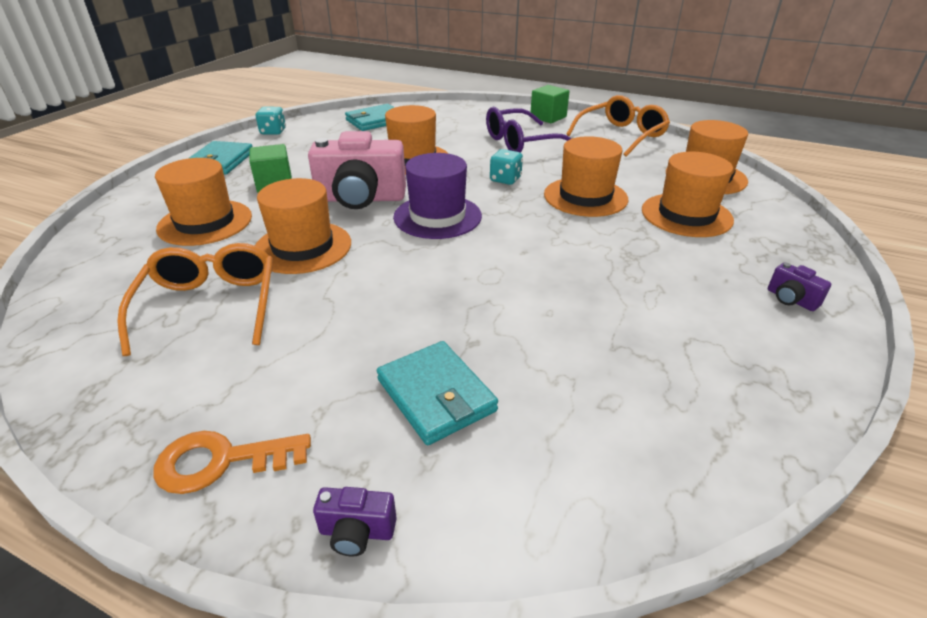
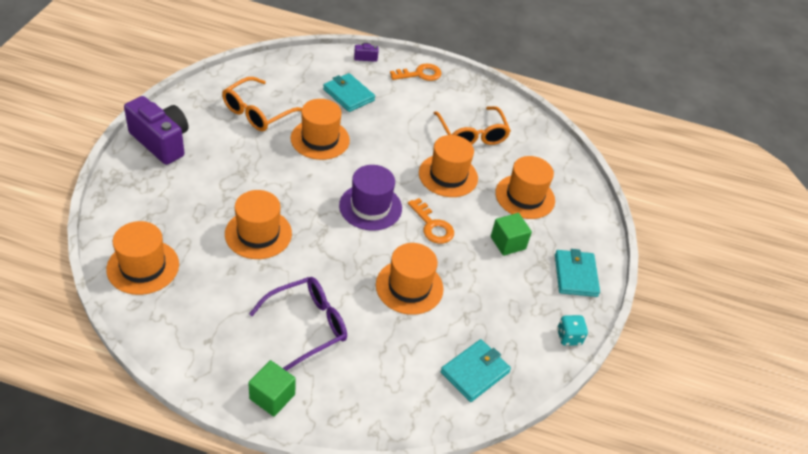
camera: 165 degrees right, 10 degrees up
(361, 199) = (432, 226): pink camera -> orange key
(505, 179) = (322, 256): turquoise dice -> none
(621, 135) = (195, 349): orange glasses -> orange glasses (257, 112)
(686, 215) = (186, 213): orange hat -> orange hat (320, 139)
(791, 299) = (161, 142): purple camera -> purple camera, size x2.39

